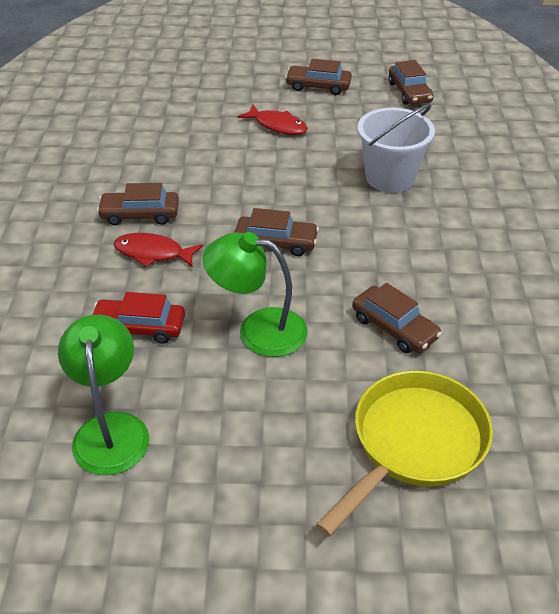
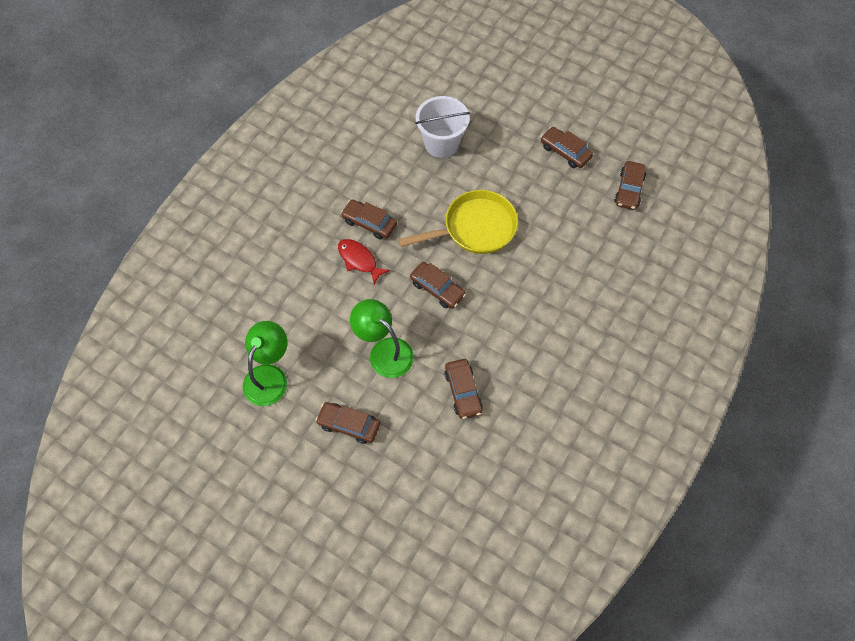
camera: 30 degrees right, 20 degrees up
(139, 327) = (320, 314): red car -> none
(273, 433) = (349, 425): none -> brown car
(277, 126) = (508, 180): red fish -> none
(390, 177) = (550, 269): white bucket -> white bucket (441, 143)
(414, 443) = (417, 472): yellow pan -> yellow pan (475, 228)

